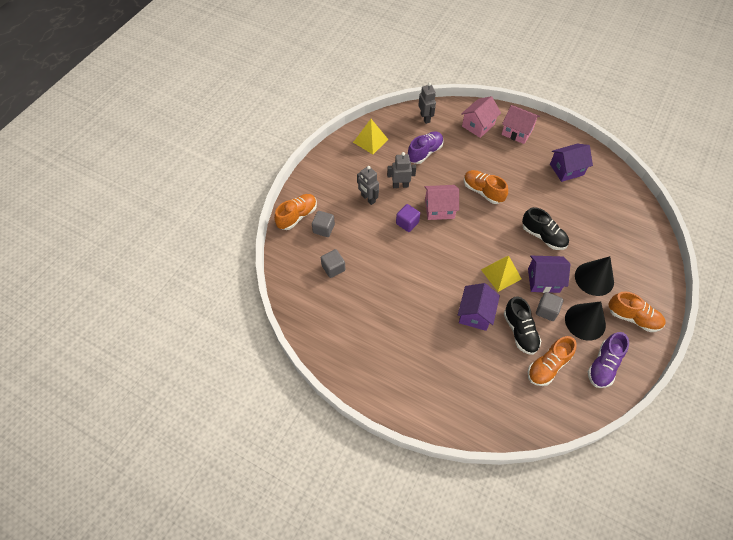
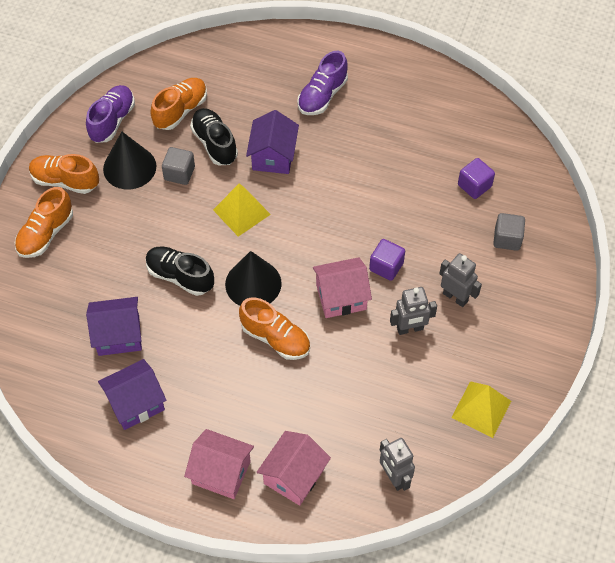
camera: 170 degrees right, 0 degrees up
(297, 216) = (553, 252): orange shoe -> orange shoe (46, 234)
(333, 268) = (474, 186): grey cube -> purple cube
(425, 152) = (381, 399): purple shoe -> purple shoe (322, 96)
(543, 280) = (182, 212): purple house -> purple house (118, 335)
(594, 278) = (110, 225): black cone -> black cone (253, 283)

